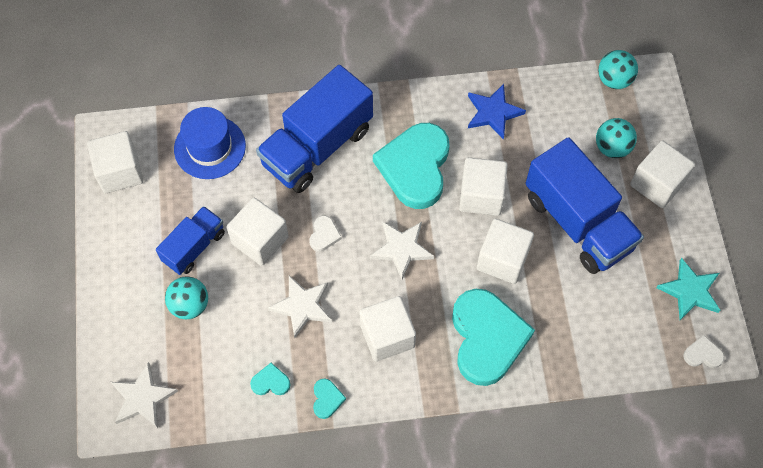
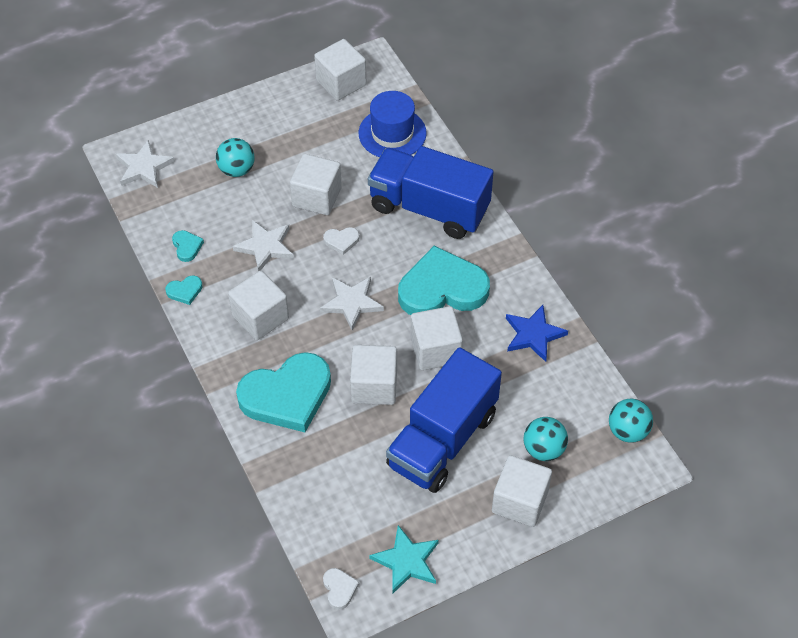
camera: 70 degrees right, 10 degrees down
(194, 247) = (291, 155): blue truck -> none

